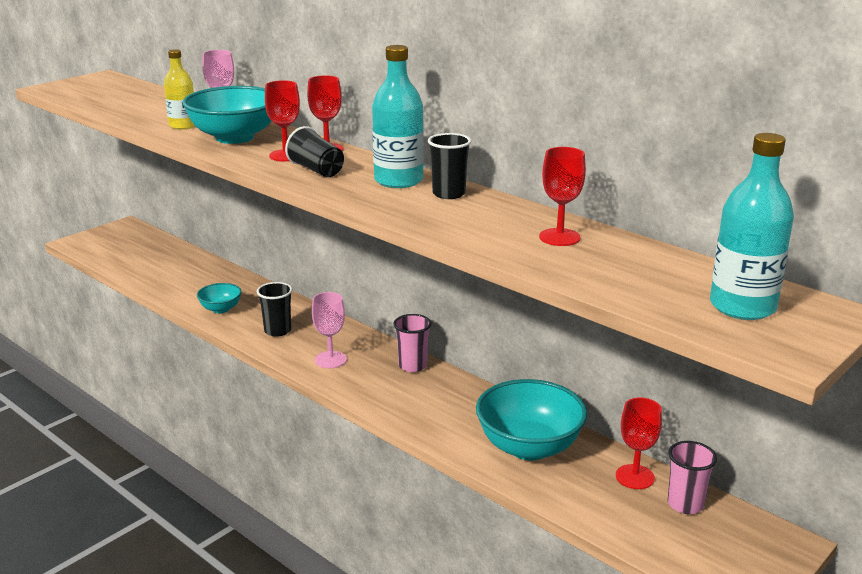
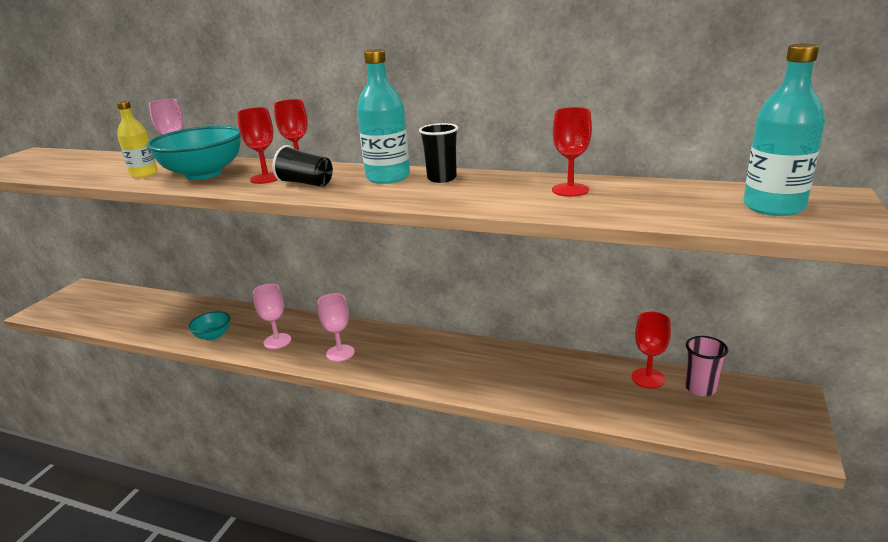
camera: 20 degrees left, 0 degrees up
(277, 331) = (277, 341): black cup -> pink goblet
(412, 366) = (413, 339): pink cup -> none
(529, 447) = (553, 379): turquoise bowl -> none

